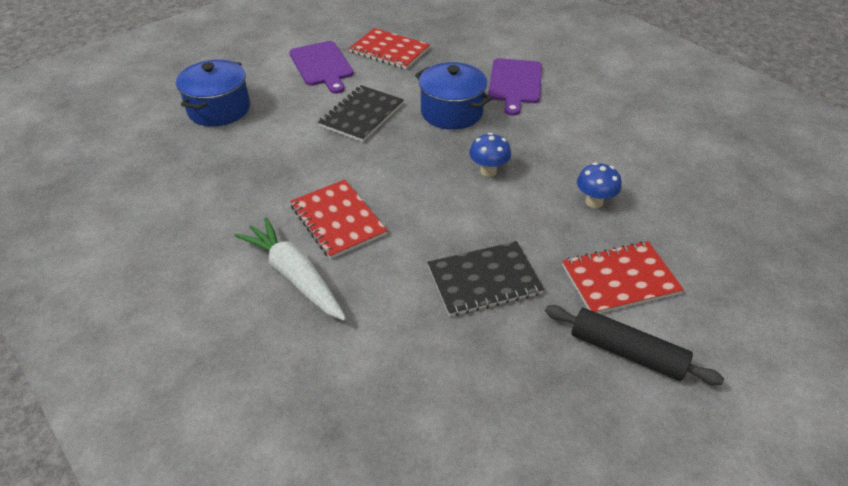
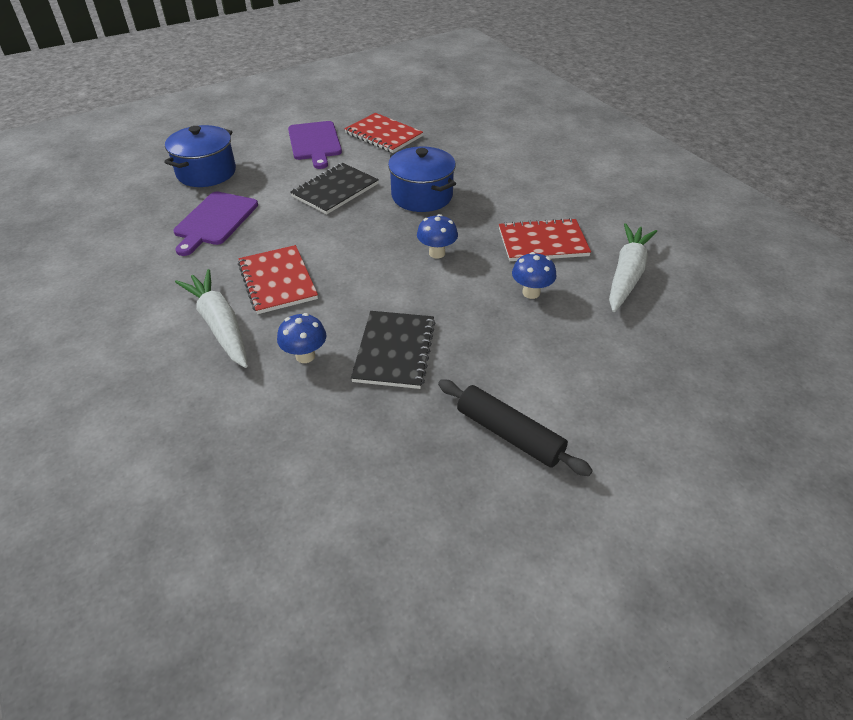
camera: 10 degrees right, 0 degrees up
(396, 298) = (305, 356): none -> blue mushroom
(484, 280) = (394, 351): black notebook -> black notebook turned 75 degrees counterclockwise
(515, 83) = (494, 175): purple cutting board -> purple cutting board (214, 220)
(619, 279) = (528, 367): red notebook -> red notebook (543, 242)
(676, 172) = (627, 274): none -> white carrot

